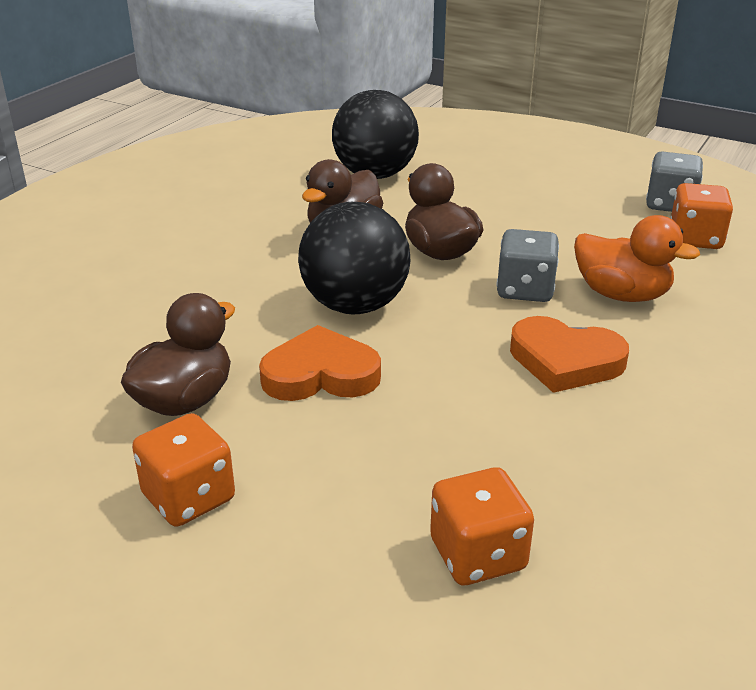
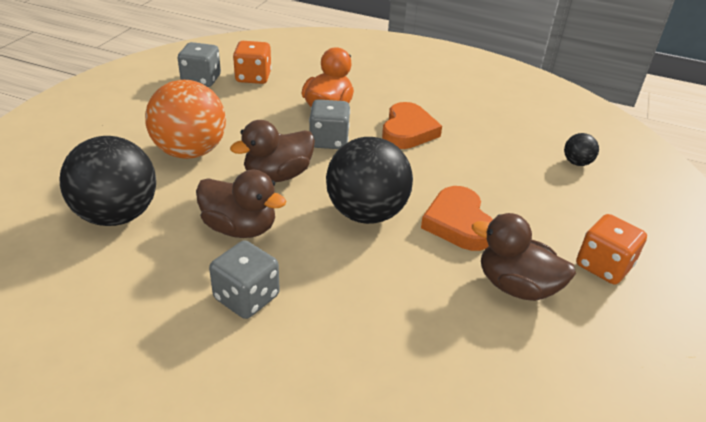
camera: 100 degrees left, 5 degrees up
(240, 233) = (246, 297): none -> grey dice
(478, 555) = (576, 163): orange dice -> black ball
(488, 203) = (190, 152): none -> orange ball

